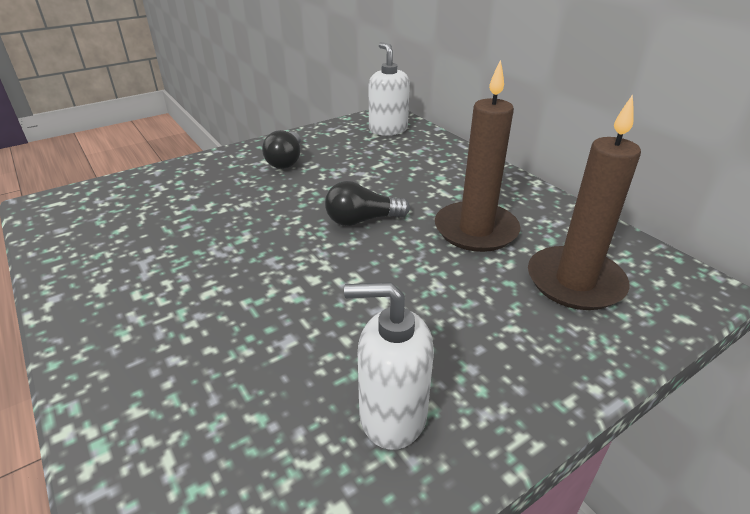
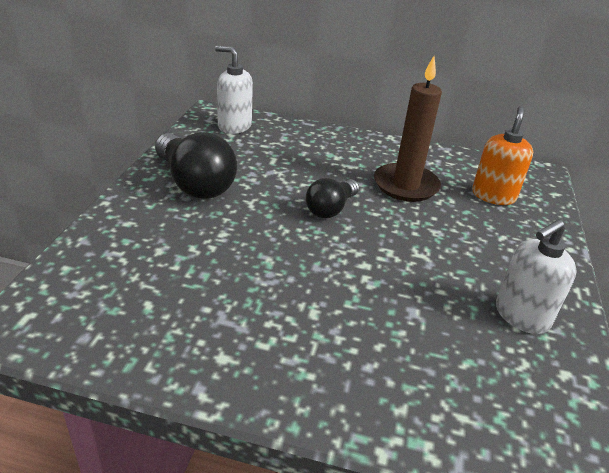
camera: 45 degrees left, 0 degrees up
(286, 161) = (194, 183): black light bulb -> black light bulb, size x1.67
(575, 282) = (493, 196): brown candle -> orange soap dispenser

